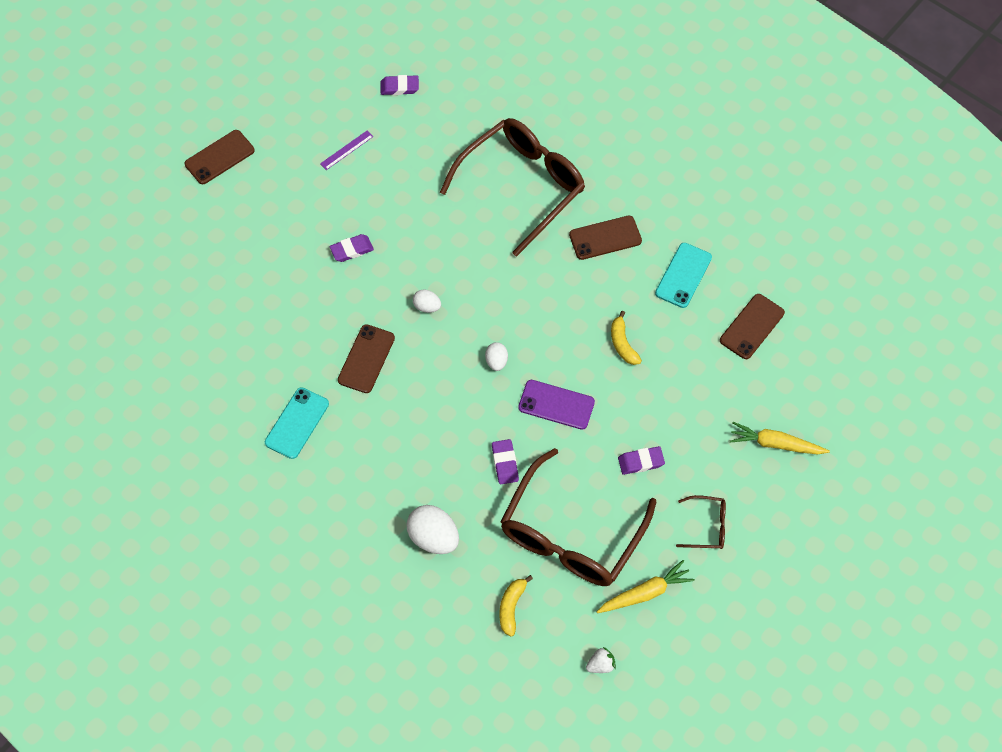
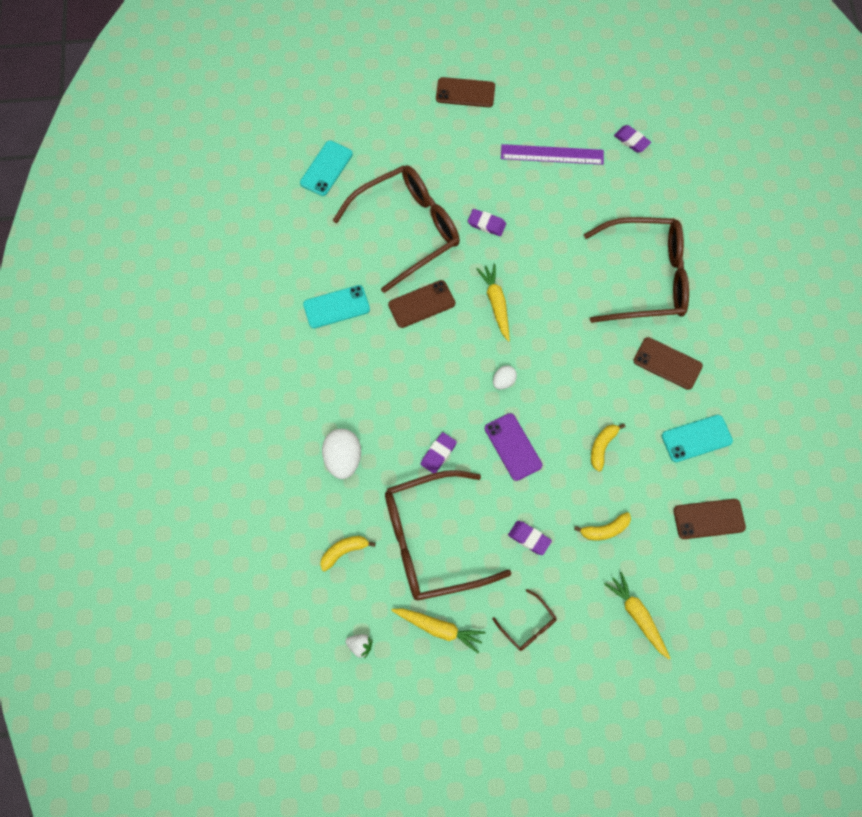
camera: 45 degrees right, 5 degrees up
(164, 318) = (326, 168): none -> turquoise phone
(290, 309) = (408, 229): none -> brown glasses
(347, 150) = (552, 154): purple ruler -> purple ruler, size x1.88
(427, 306) = (496, 304): white egg -> yellow carrot
(688, 403) = (605, 530): none -> yellow banana

